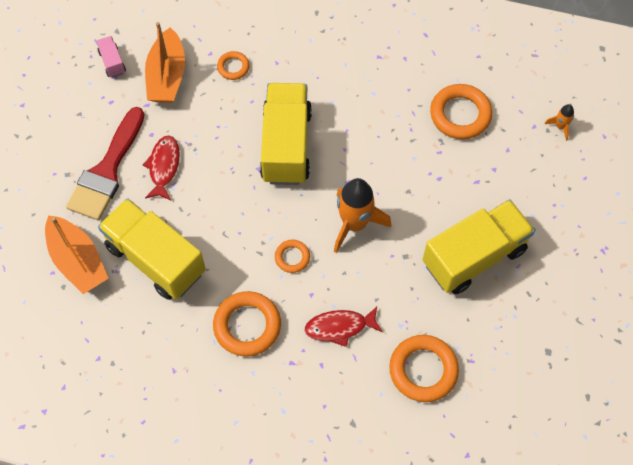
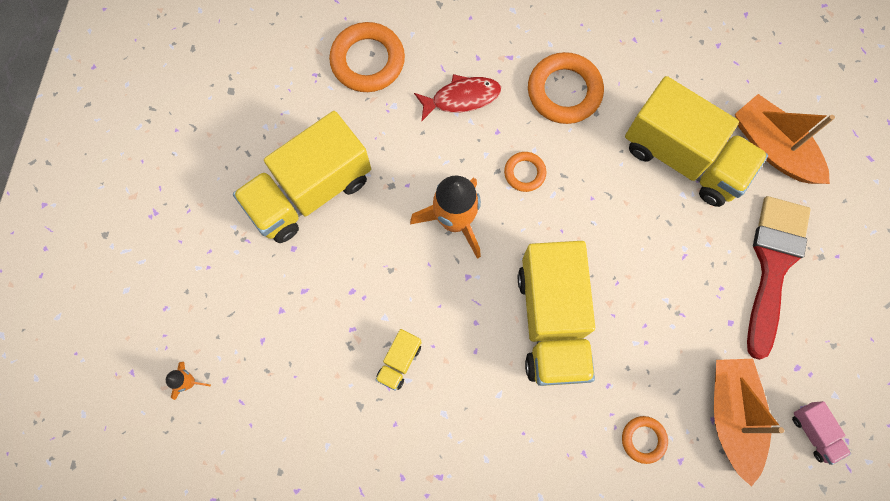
camera: 175 degrees right, 10 degrees up
(164, 167) = (703, 277): red fish -> none
(404, 128) = (399, 362): none -> yellow truck
(460, 114) = (324, 389): orange ring -> none

